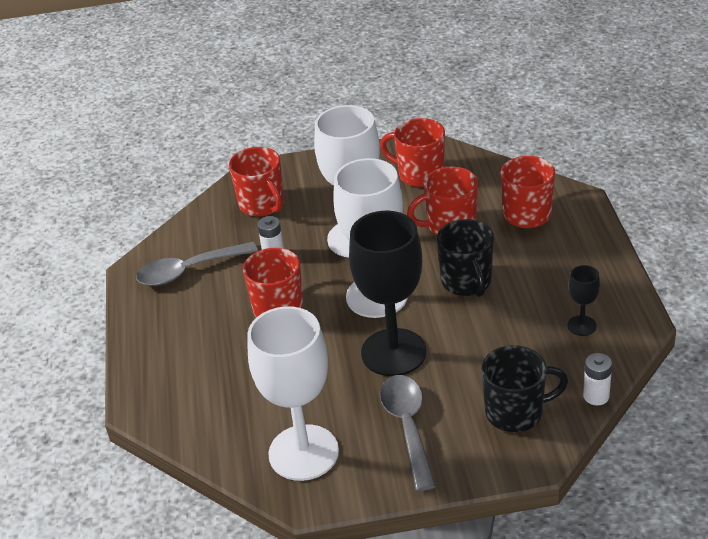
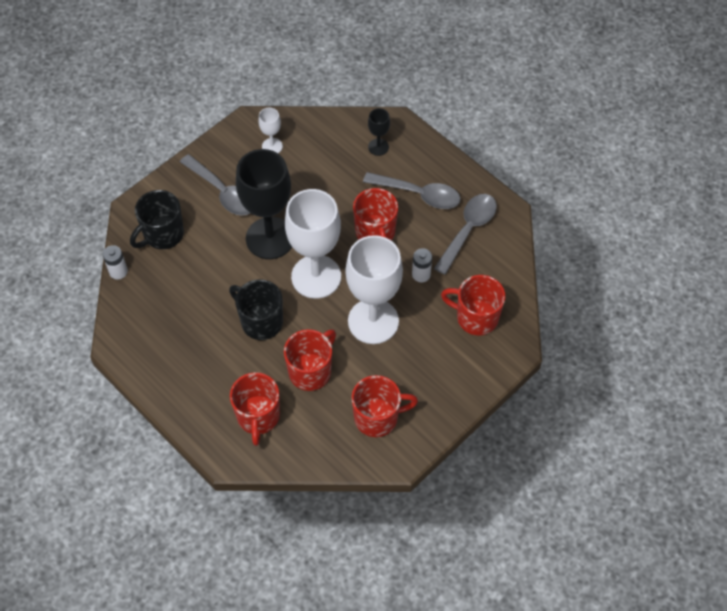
camera: 140 degrees right, 20 degrees up
(198, 323) = (418, 194): none -> grey spoon
(303, 453) = (272, 146): white goblet -> white goblet, size x0.44
(581, 326) = (156, 324): black goblet -> black goblet (378, 147)

